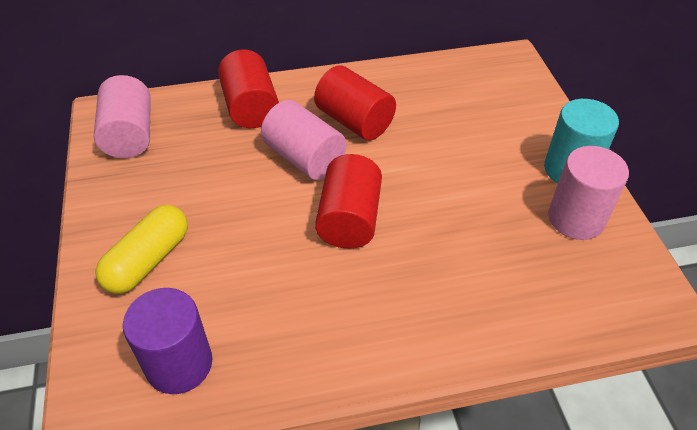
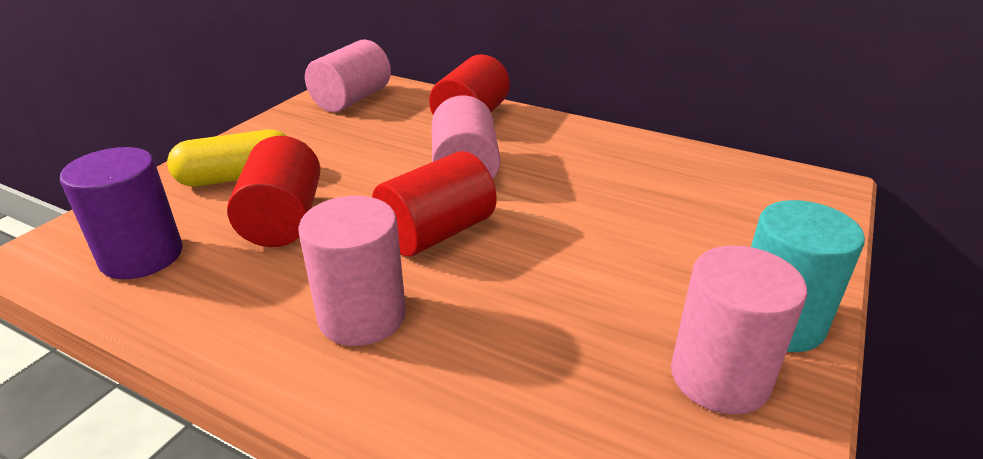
camera: 40 degrees right, 15 degrees down
(354, 121) = (554, 164): red cylinder -> red cylinder (283, 220)
(381, 303) = (362, 316): none -> pink cylinder

